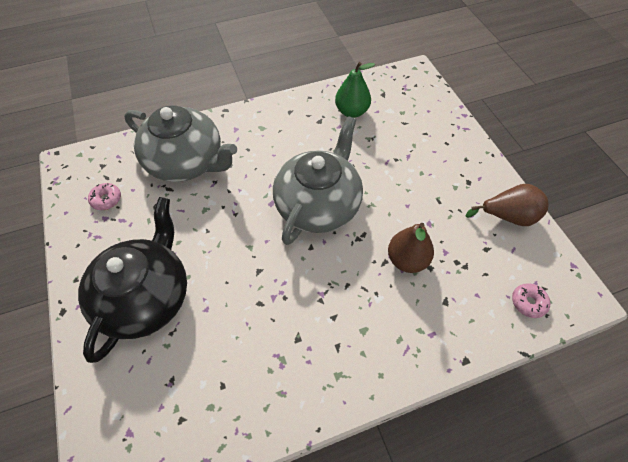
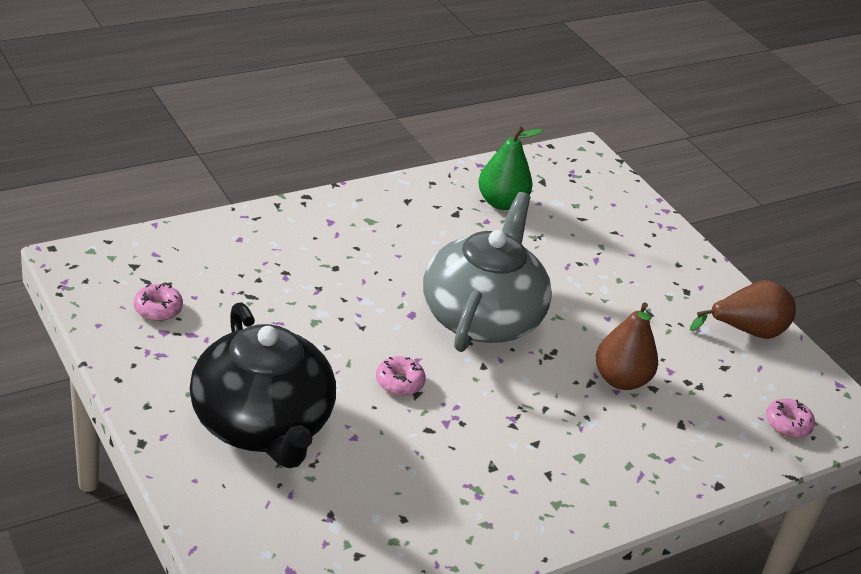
camera: 15 degrees left, 20 degrees down
(146, 297) = (262, 424): black teapot -> black teapot turned 150 degrees clockwise
(187, 162) = (268, 262): grey teapot -> none
(249, 261) = (399, 382): none -> pink donut

